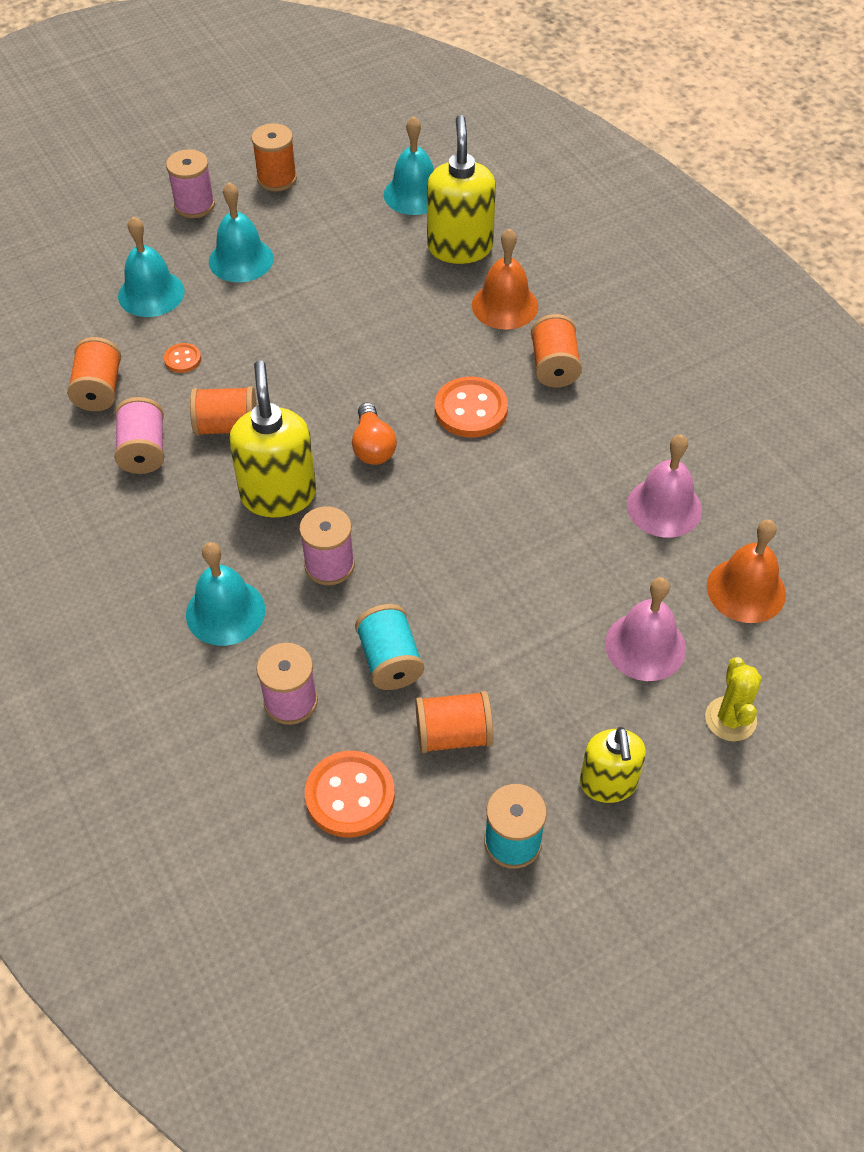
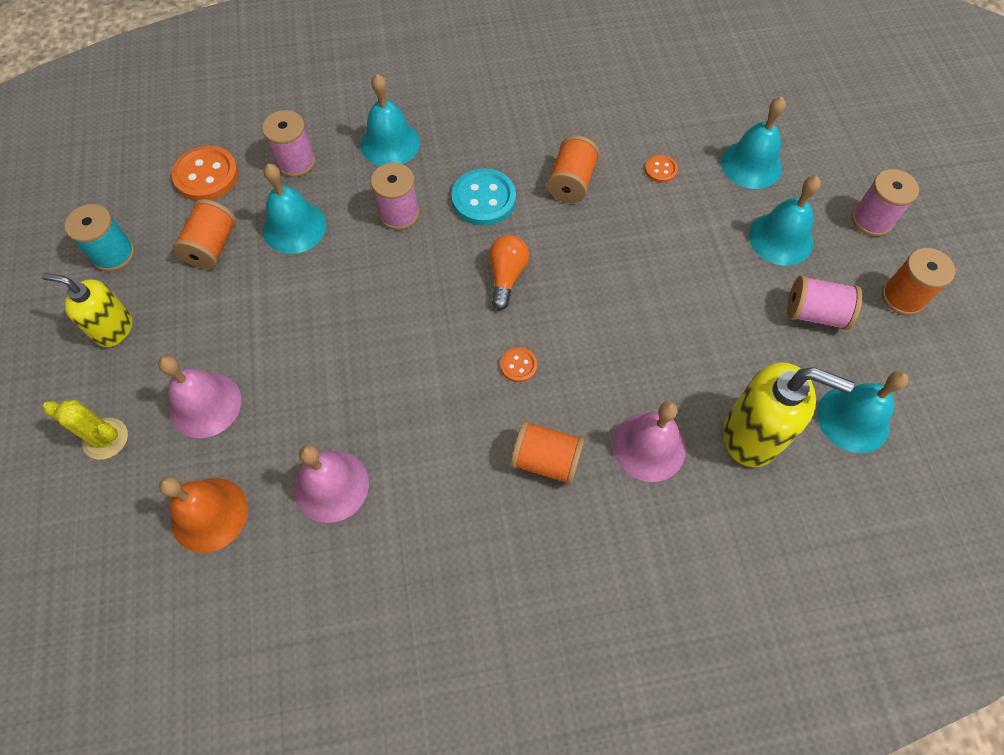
camera: 110 degrees right, 10 degrees up
(99, 390) = (644, 111): orange spool -> none
(143, 451) = (566, 126): pink spool -> pink spool (815, 313)
(278, 495) = (483, 199): yellow soap dispenser -> turquoise button
(373, 446) = (506, 276): orange light bulb -> orange light bulb turned 90 degrees clockwise
(390, 661) = (294, 227): turquoise spool -> turquoise bell
(471, 409) = (518, 365): orange button -> orange button, size x0.51
(505, 305) = (649, 446): orange bell -> pink bell

